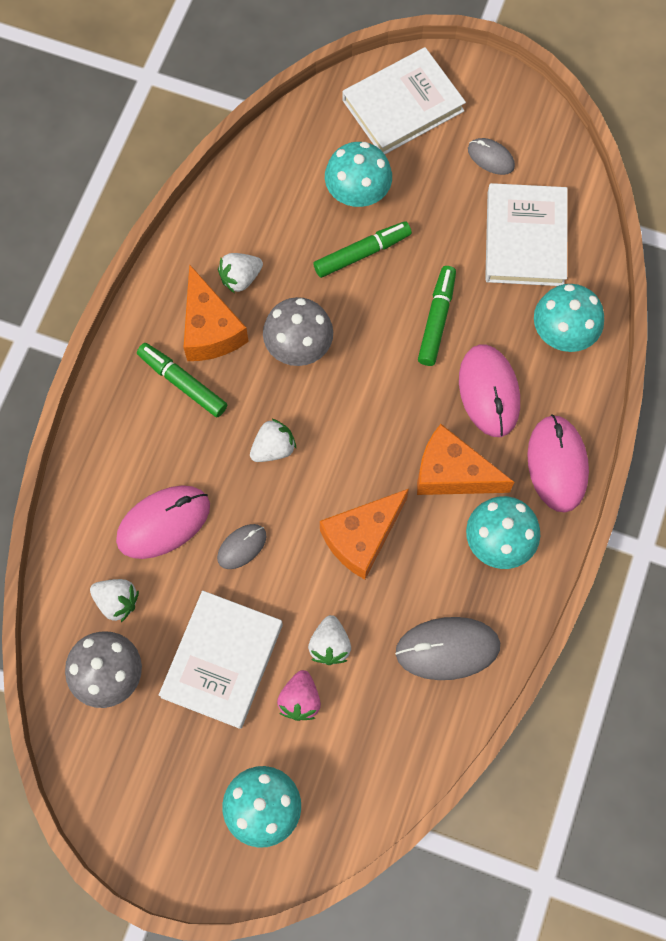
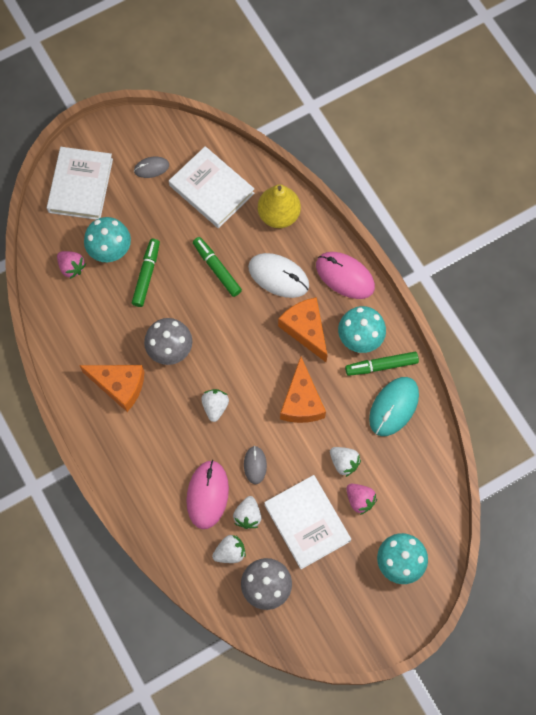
camera: 50 degrees left, 0 degrees up
(182, 383) = (137, 424): green marker -> green marker (381, 366)
(240, 278) = (104, 347): white strawberry -> white strawberry (248, 515)
(301, 172) = (71, 267): none -> pink strawberry
(447, 649) = (394, 407): grey mouse -> turquoise mouse
(452, 473) = (305, 329): orange cheese -> orange cheese turned 90 degrees clockwise
(489, 392) = (278, 276): pink mouse -> white mouse
(563, 332) = (278, 215): turquoise mushroom -> yellow pear

